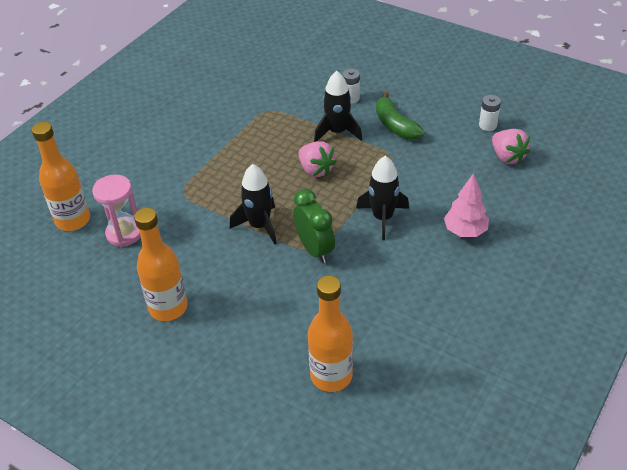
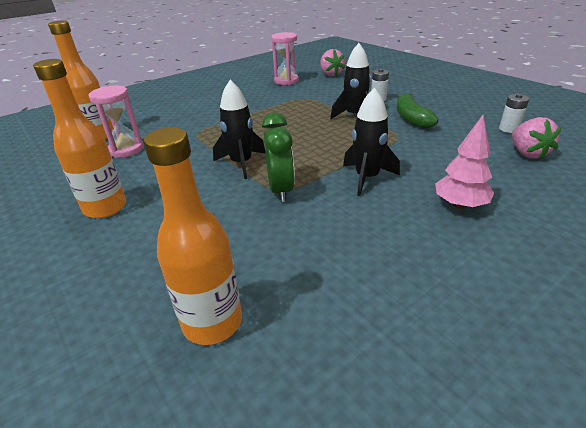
camera: 20 degrees right, 10 degrees down
(230, 80) = (286, 81): none -> pink hourglass
(316, 170) = (320, 135): pink strawberry -> pink strawberry (331, 74)

